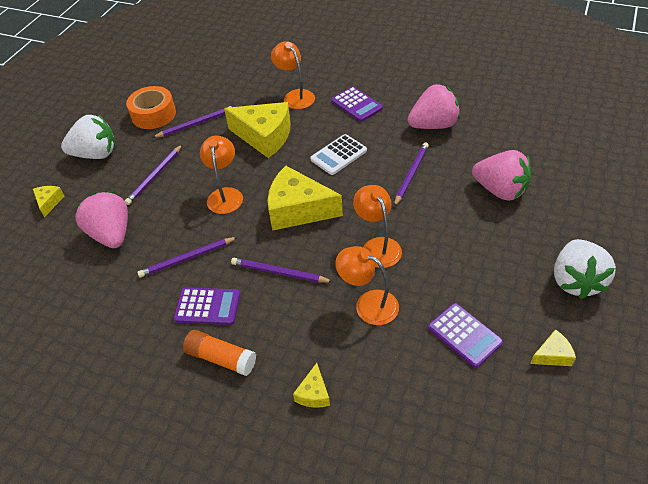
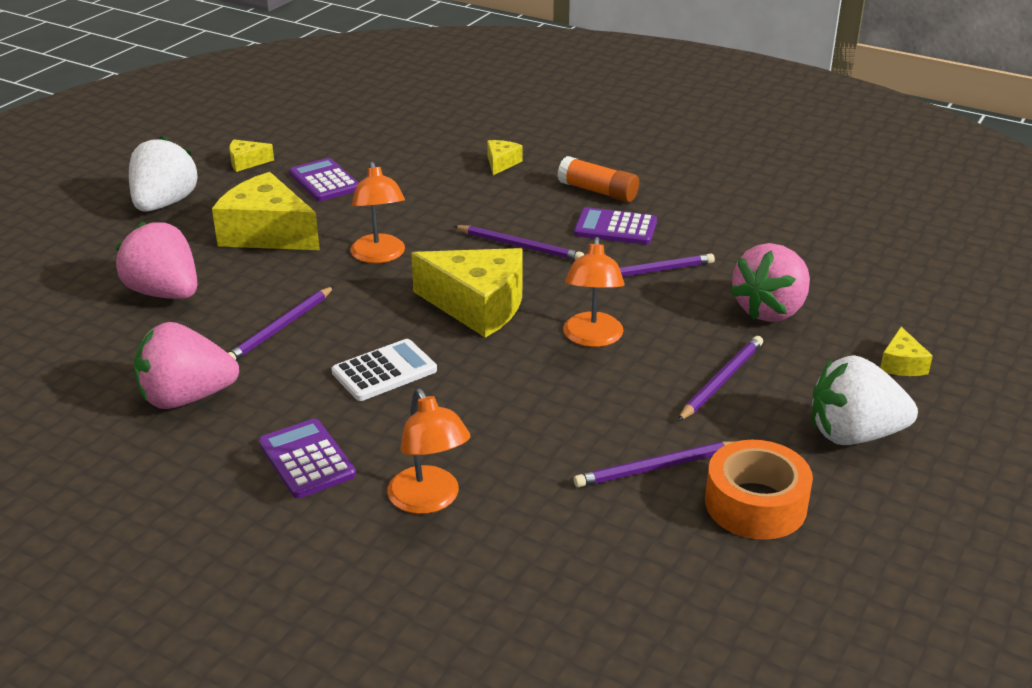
camera: 175 degrees left, 15 degrees down
(111, 234) = (770, 310): pink strawberry -> pink strawberry turned 60 degrees clockwise
(264, 137) = (512, 421): yellow cheese -> yellow cheese (267, 233)
(368, 304) = (417, 211): orange lamp -> none

